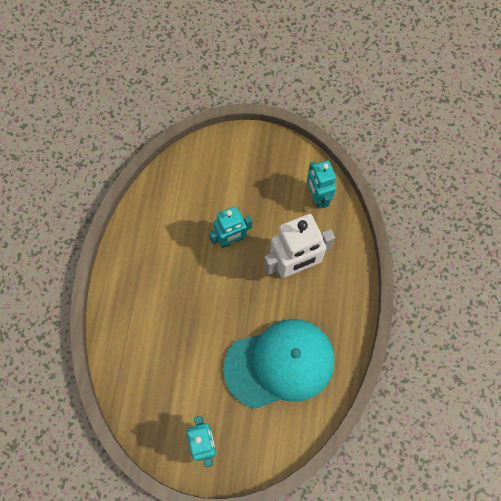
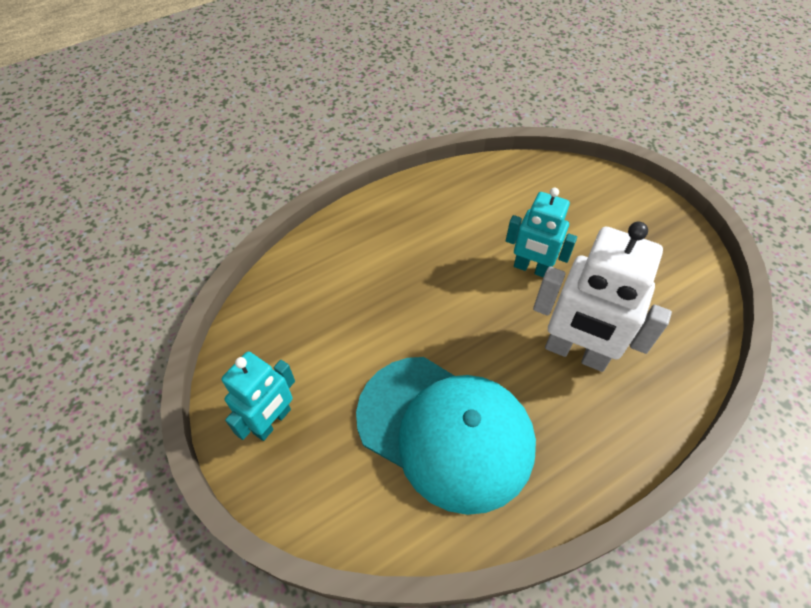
camera: 50 degrees right, 15 degrees down
(317, 197) = (681, 313): turquoise robot -> none

